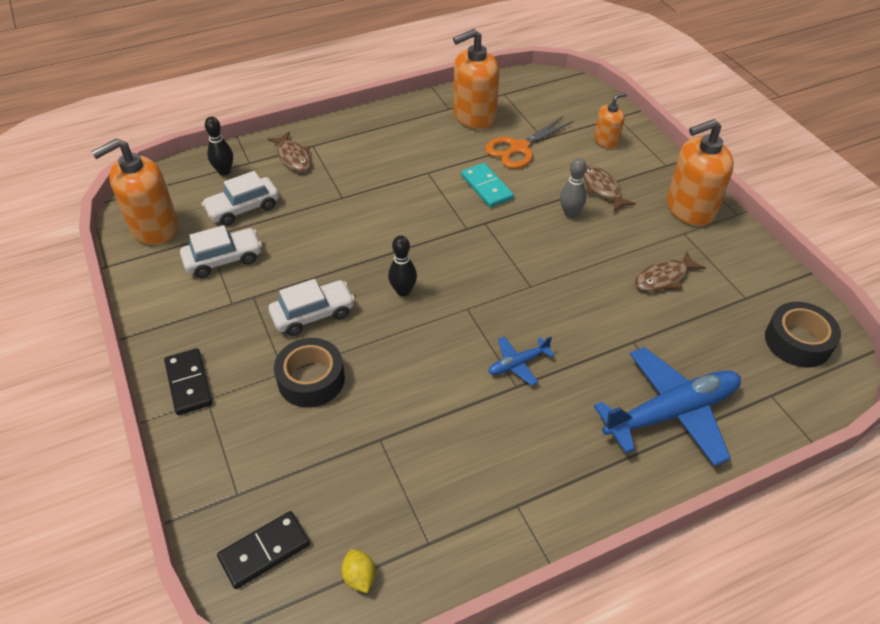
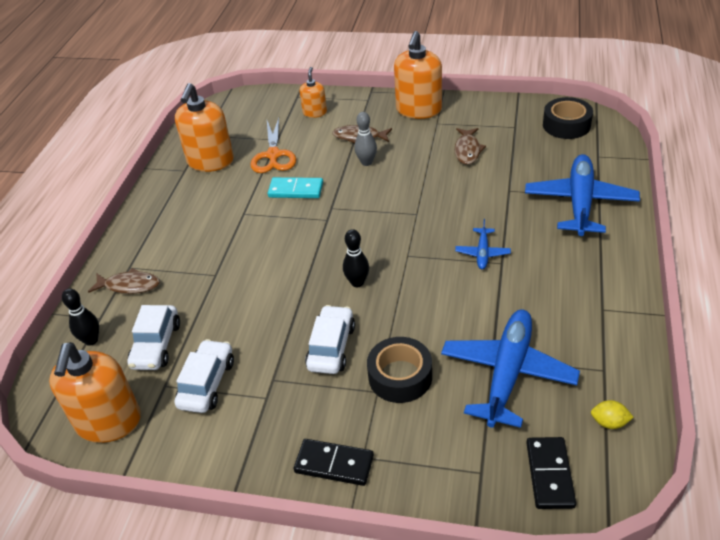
camera: 50 degrees left, 5 degrees down
(368, 460) = (507, 373): none -> blue plane

